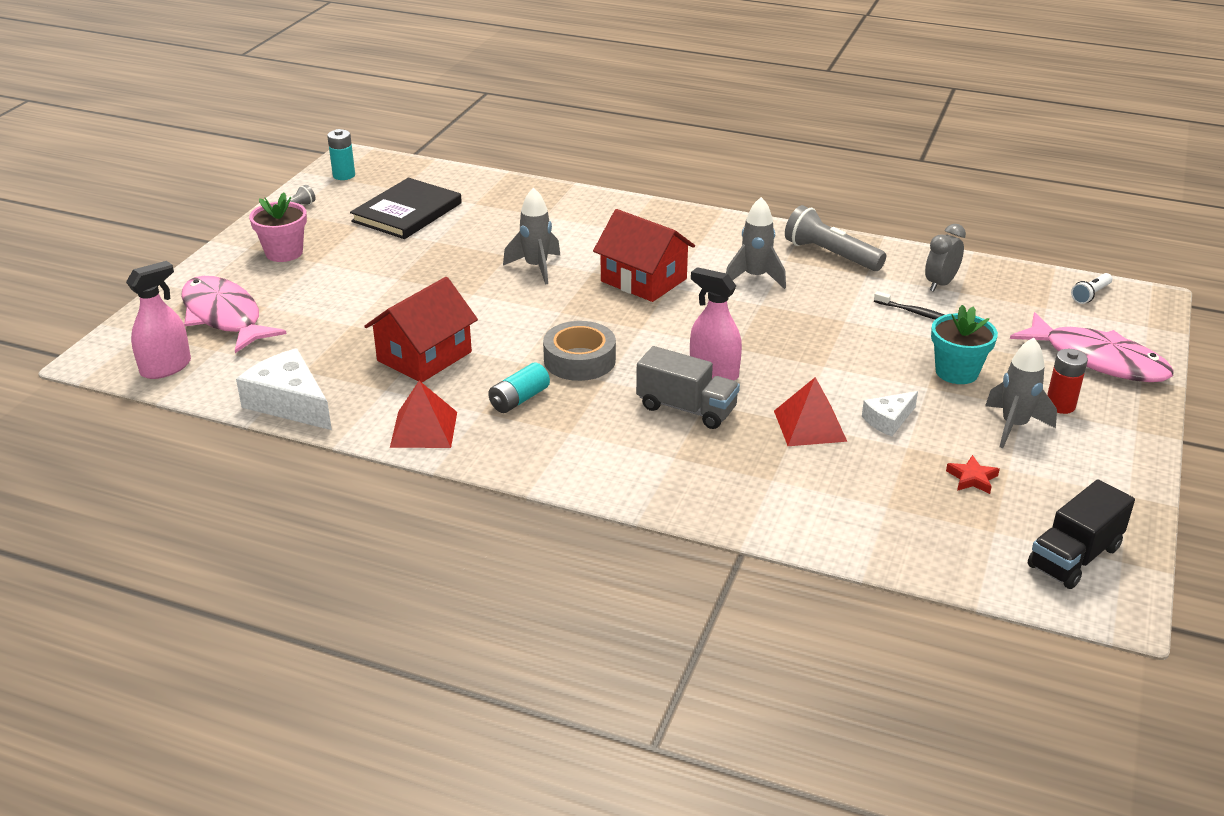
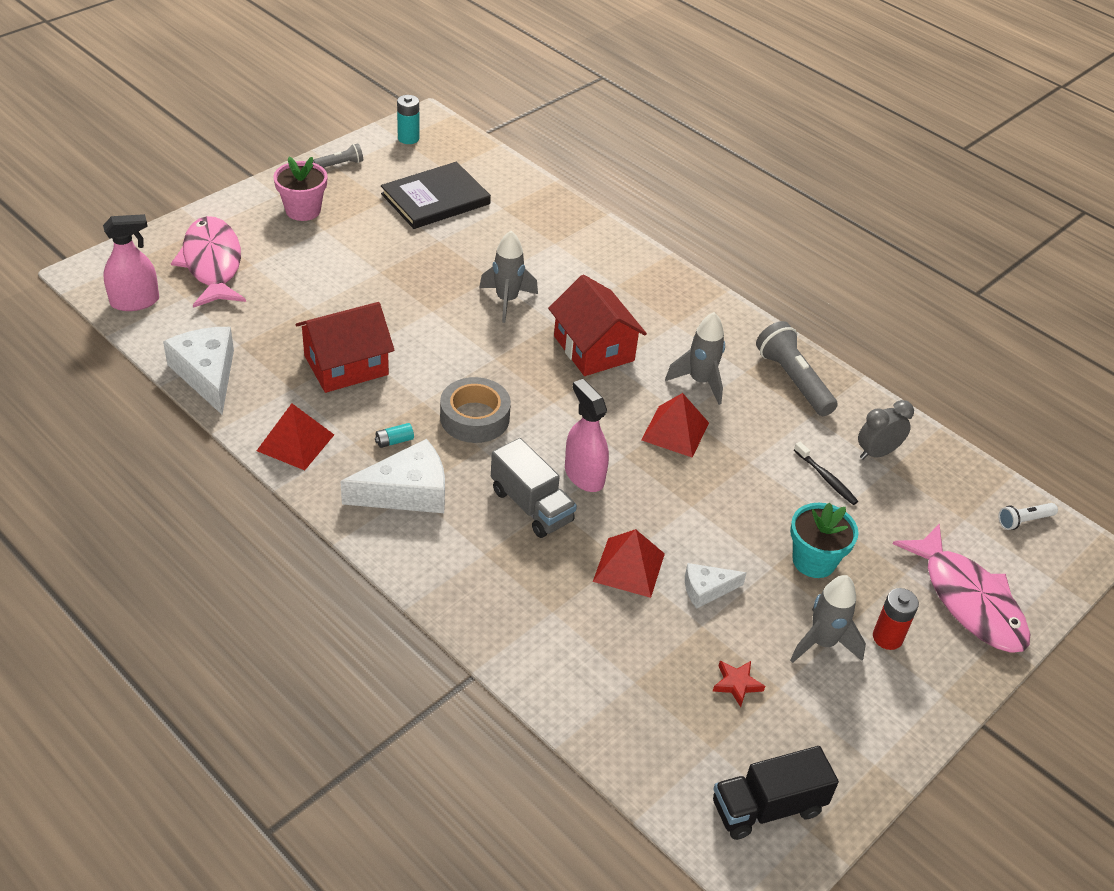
camera: 20 degrees right, 10 degrees up
(519, 399) = (394, 441): turquoise battery -> turquoise battery, size x0.62
(563, 434) = (407, 492): none -> white cheese
(764, 318) = (675, 431): none -> red pyramid

